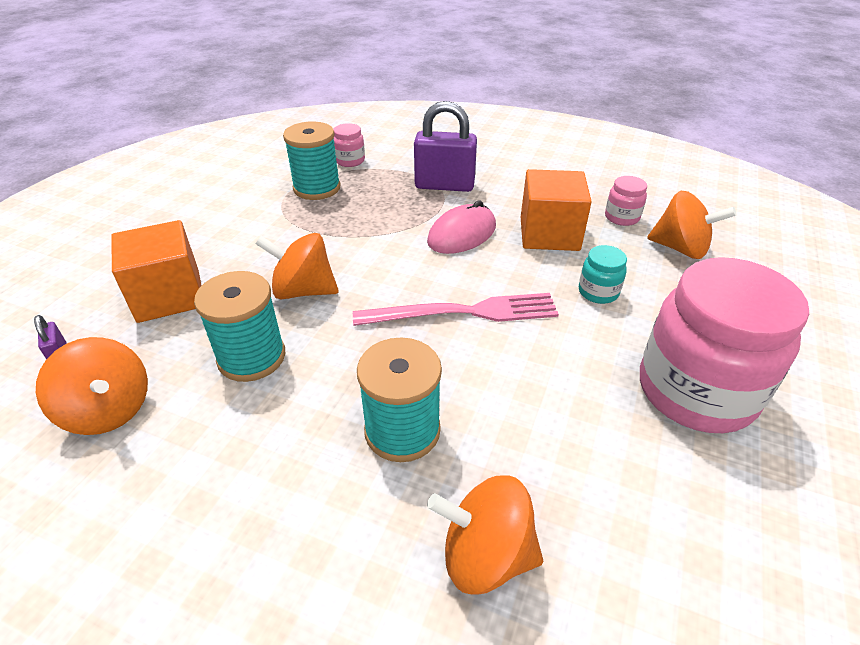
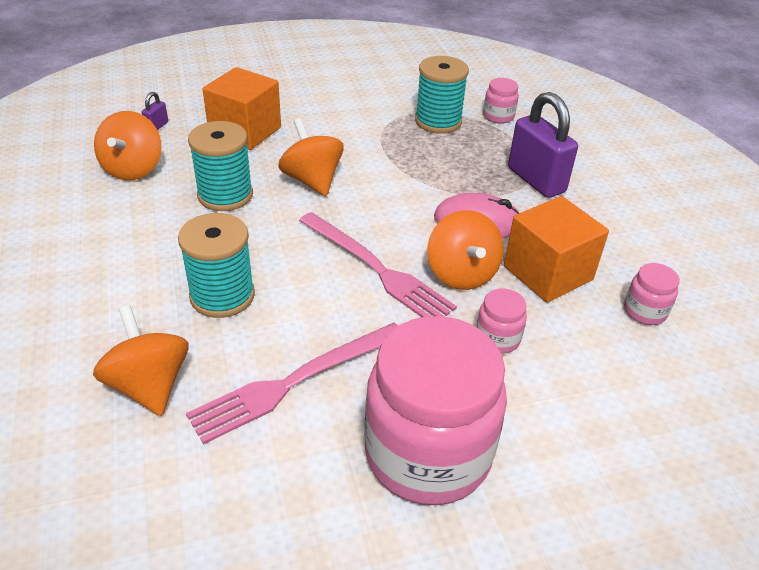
camera: 50 degrees right, 0 degrees up
(562, 433) = (295, 382): none -> pink fork
(598, 292) = (497, 338): turquoise jar -> pink jar
(680, 248) = (647, 374): orange spinning top -> orange spinning top (461, 274)

